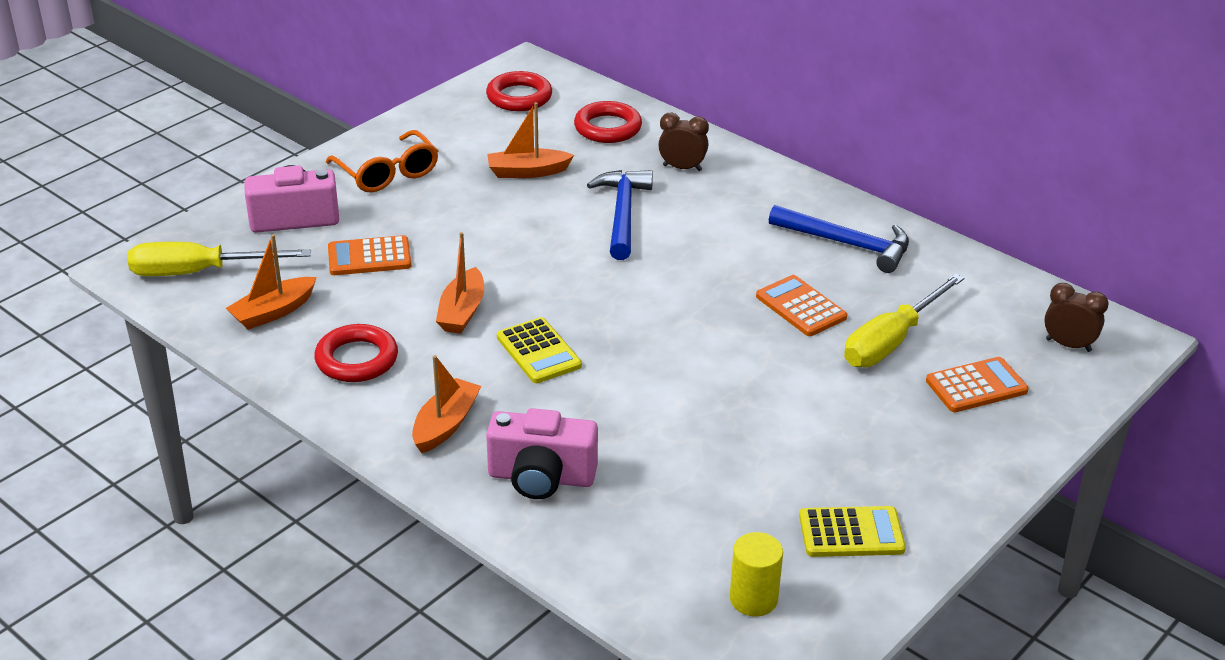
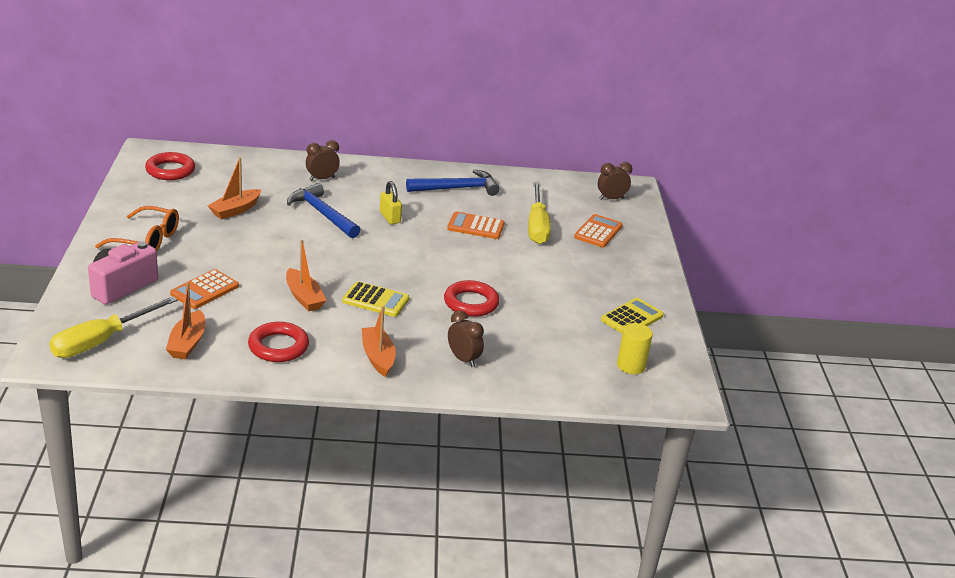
camera: 45 degrees left, 5 degrees down
(541, 477) = (463, 359): pink camera -> brown clock
(607, 128) = (249, 171): red ring -> red ring (471, 303)
(700, 251) = (390, 217): none -> yellow padlock

